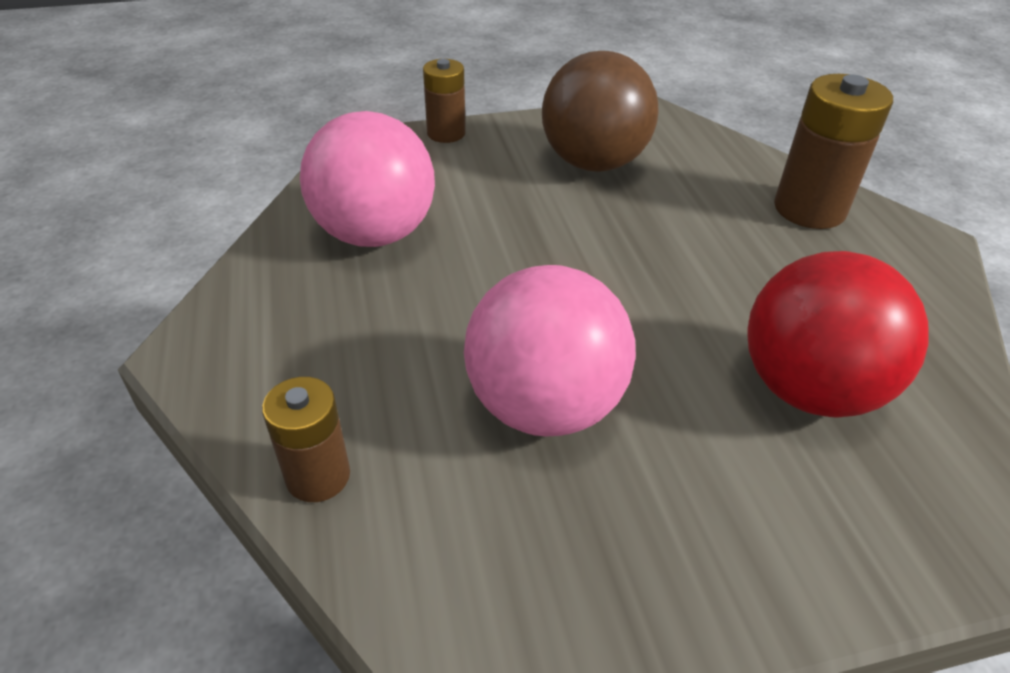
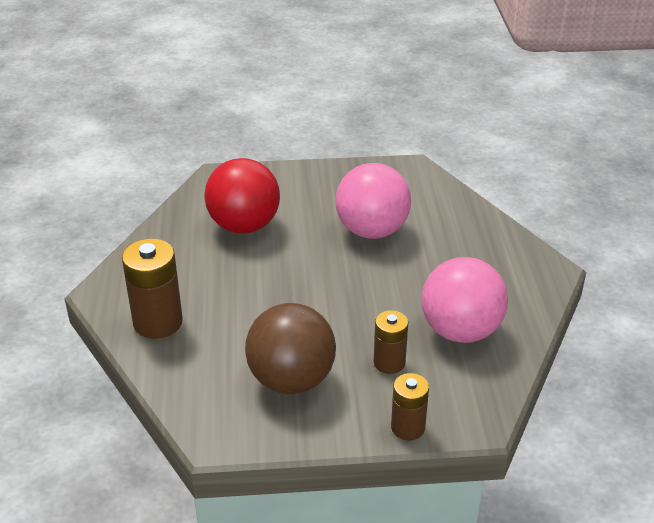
camera: 170 degrees left, 5 degrees down
(318, 476) = (473, 216): brown battery -> brown battery (389, 362)

